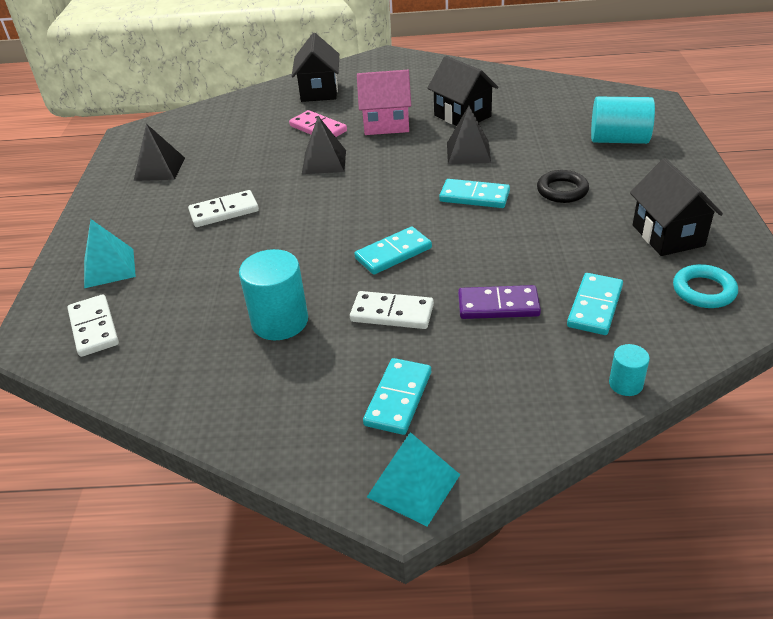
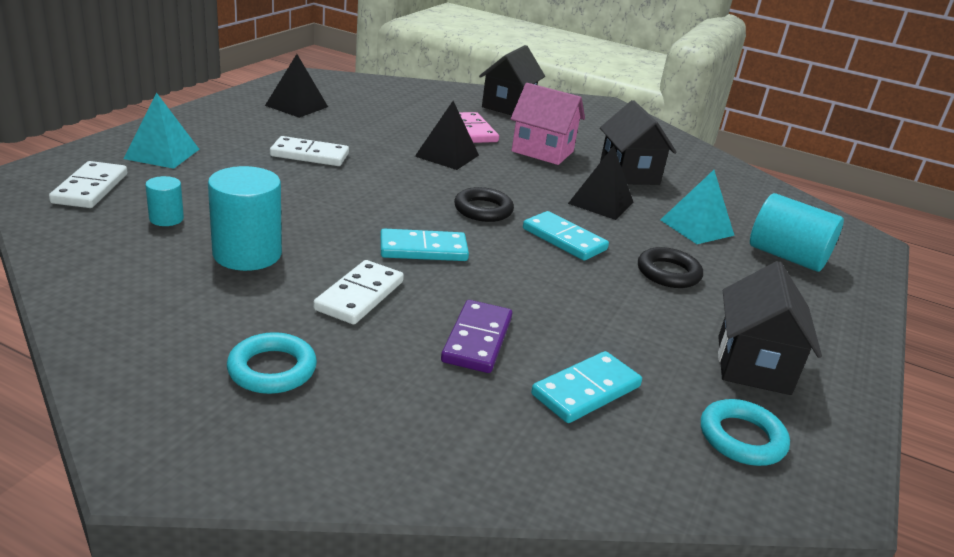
camera: 20 degrees right, 10 degrees down
(392, 313) = (360, 296): white domino -> white domino turned 75 degrees clockwise
(398, 198) = (483, 210): none -> black ring
(398, 398) = (272, 369): turquoise domino -> turquoise ring
(413, 485) = (185, 454): turquoise pyramid -> turquoise pyramid (696, 227)
(498, 305) = (477, 339): purple domino -> purple domino turned 75 degrees clockwise
(625, 384) = (536, 483): turquoise cylinder -> turquoise cylinder (166, 219)

